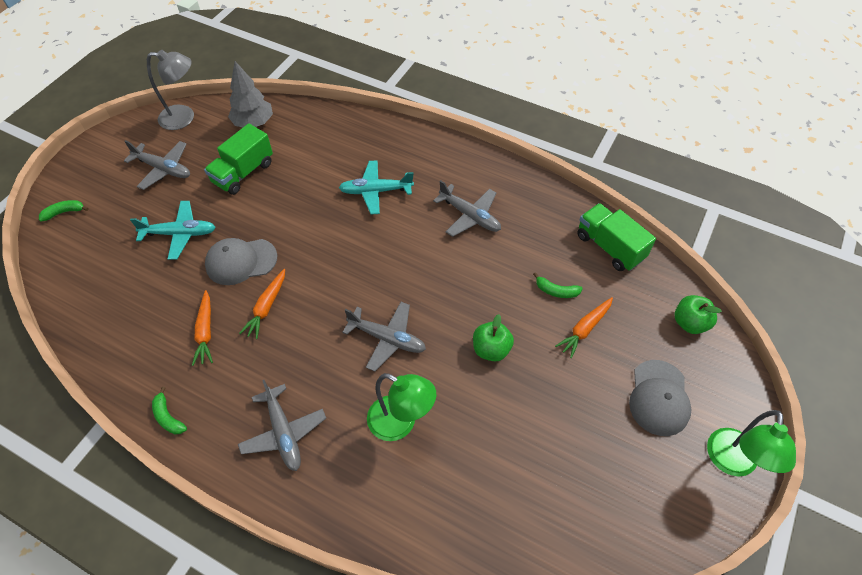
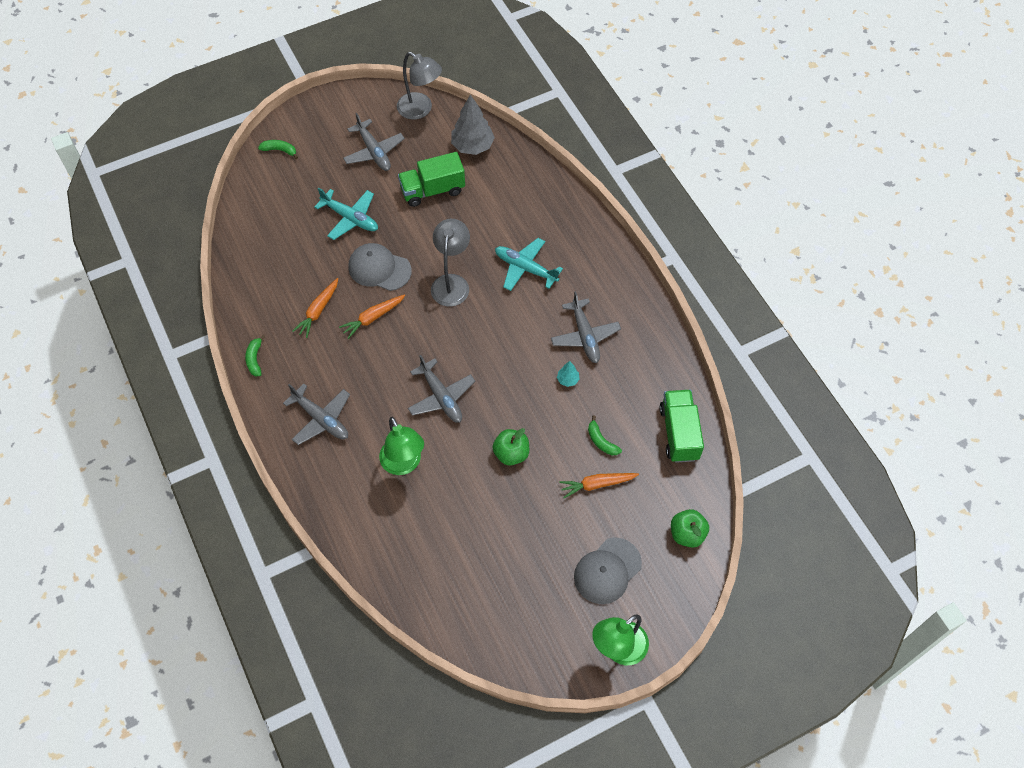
camera: 35 degrees right, 5 degrees up
(283, 433) = (321, 419): grey plane -> grey plane turned 60 degrees counterclockwise
(319, 237) = (451, 283): none -> grey lamp
(486, 258) = (568, 380): none -> turquoise tree

